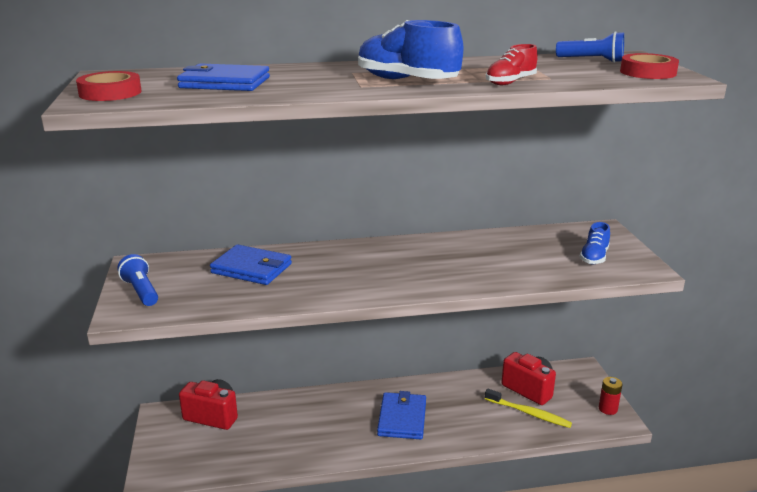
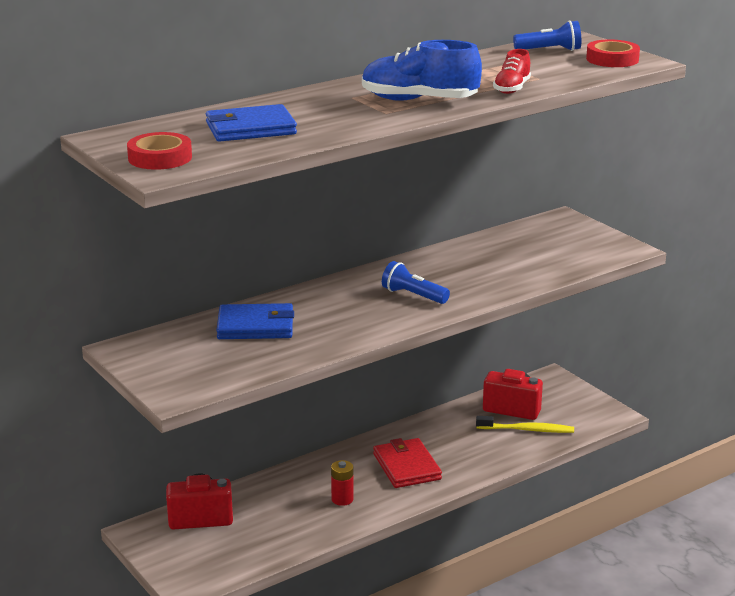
camera: 25 degrees left, 0 degrees up
(141, 291) = (166, 372): blue flashlight -> blue flashlight (413, 295)
(402, 418) = (406, 466): blue wallet -> red wallet
(594, 257) = (575, 247): blue shoe -> none
(608, 409) = (597, 407): red battery -> red battery (342, 499)

